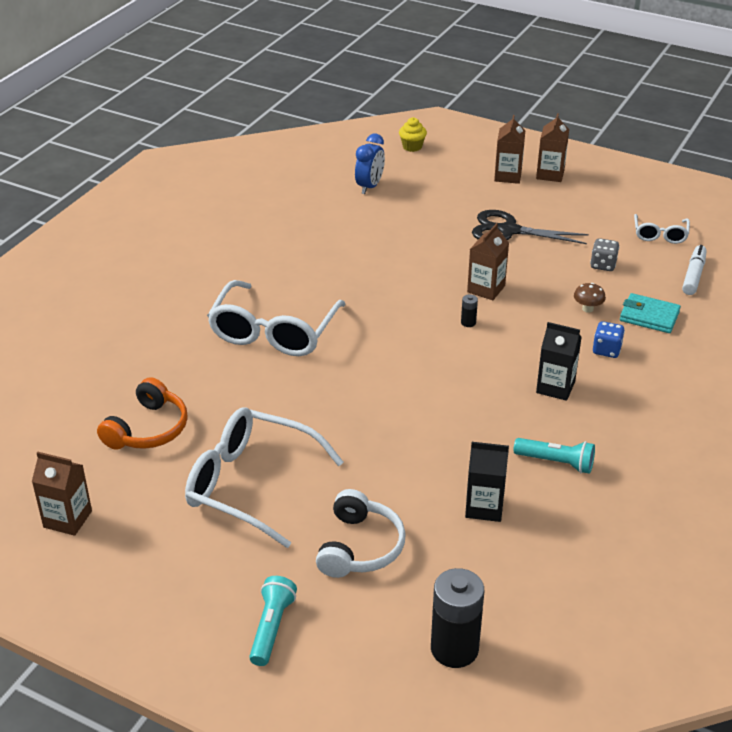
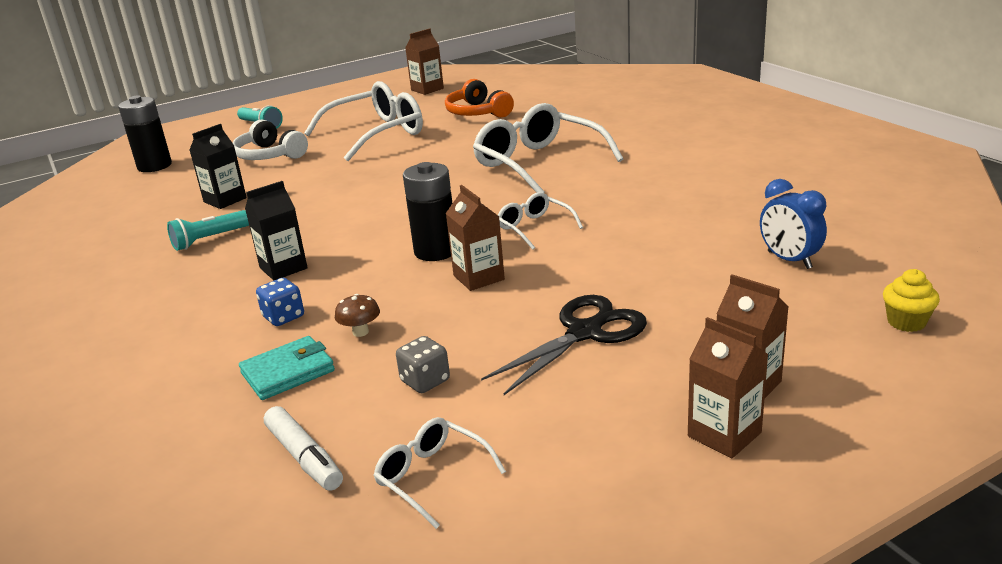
camera: 125 degrees right, 10 degrees down
(398, 291) = (535, 228): none -> white glasses
(468, 322) = (436, 251): black battery -> black battery, size x2.37

